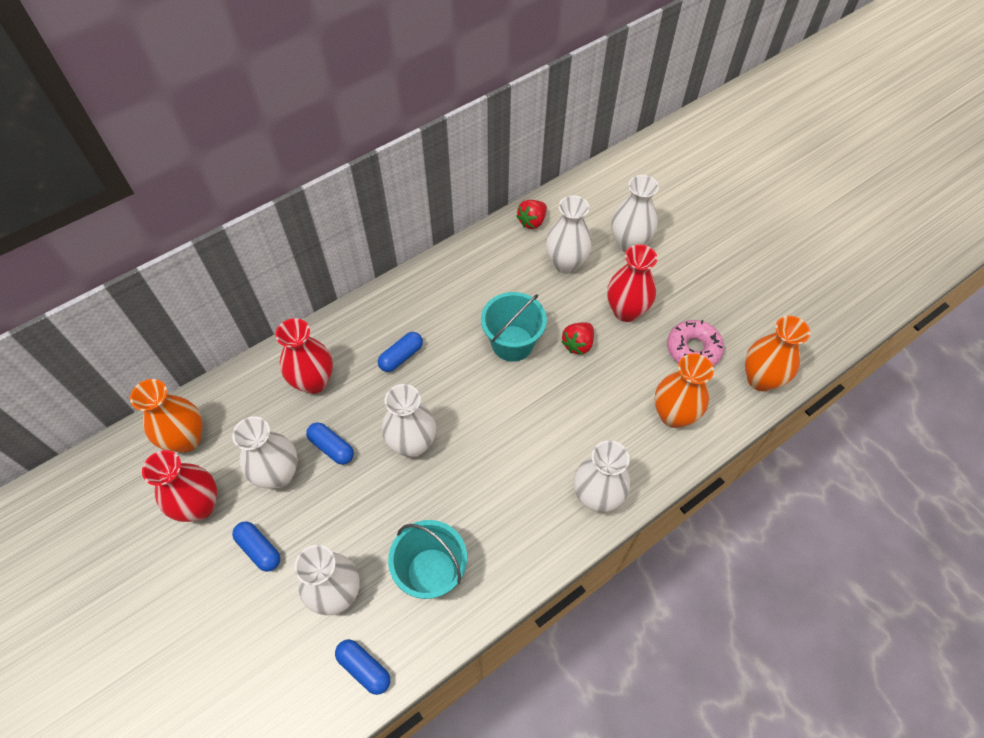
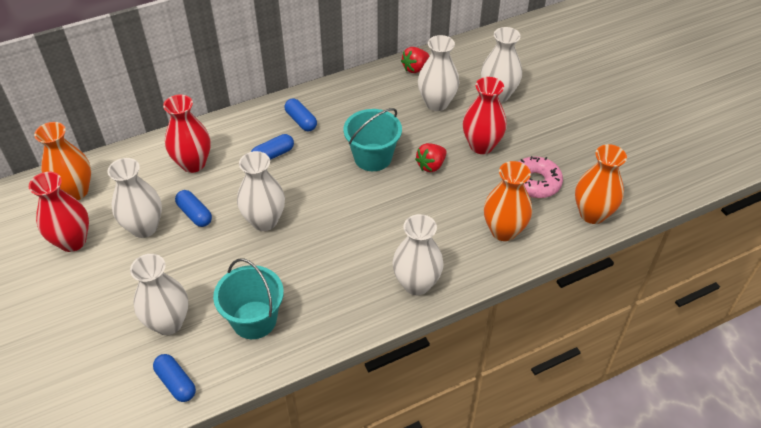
camera: 10 degrees right, 10 degrees down
(259, 549) = (112, 280): blue capsule -> blue capsule (301, 121)

